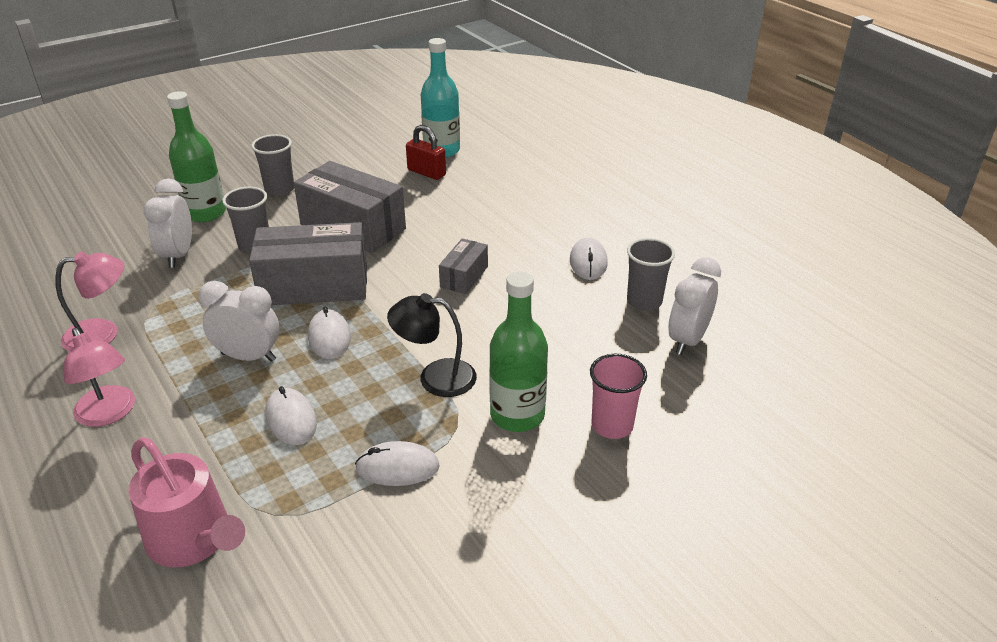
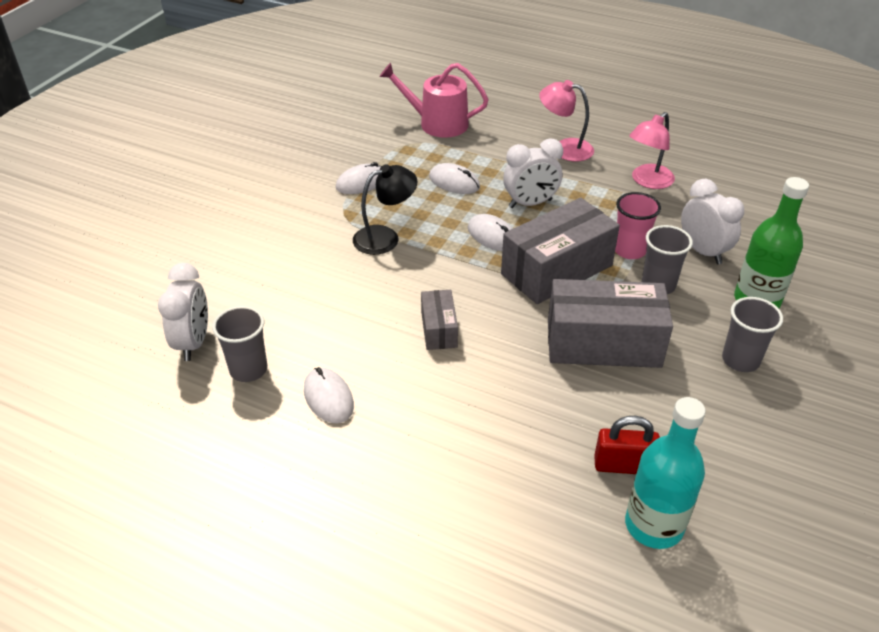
camera: 150 degrees right, 5 degrees up
(517, 415) = (307, 234): green bottle -> none
(612, 425) = (234, 251): pink cup -> pink cup (629, 250)

